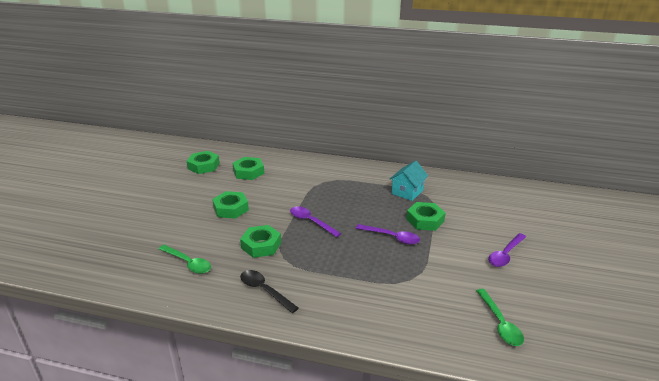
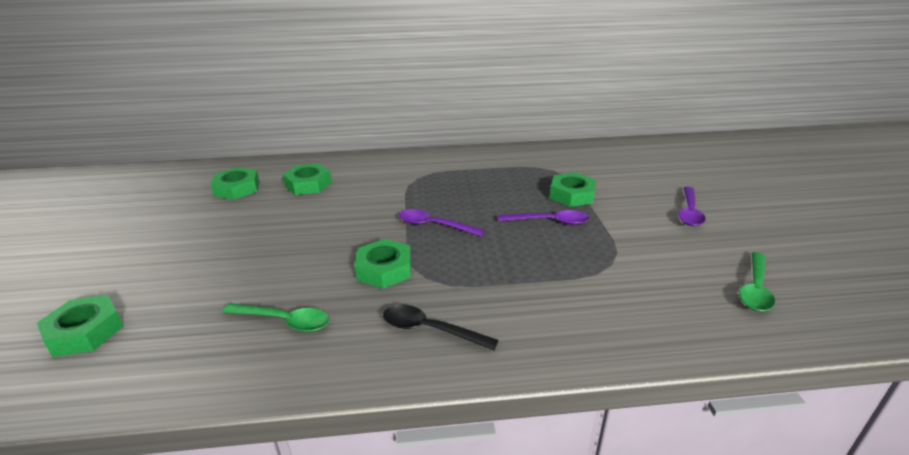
camera: 20 degrees left, 0 degrees up
(231, 209) = (310, 233): green nut -> green nut (85, 332)
(407, 192) = (527, 170): turquoise house -> none
(500, 323) = (755, 289): green spoon -> green spoon turned 60 degrees clockwise

